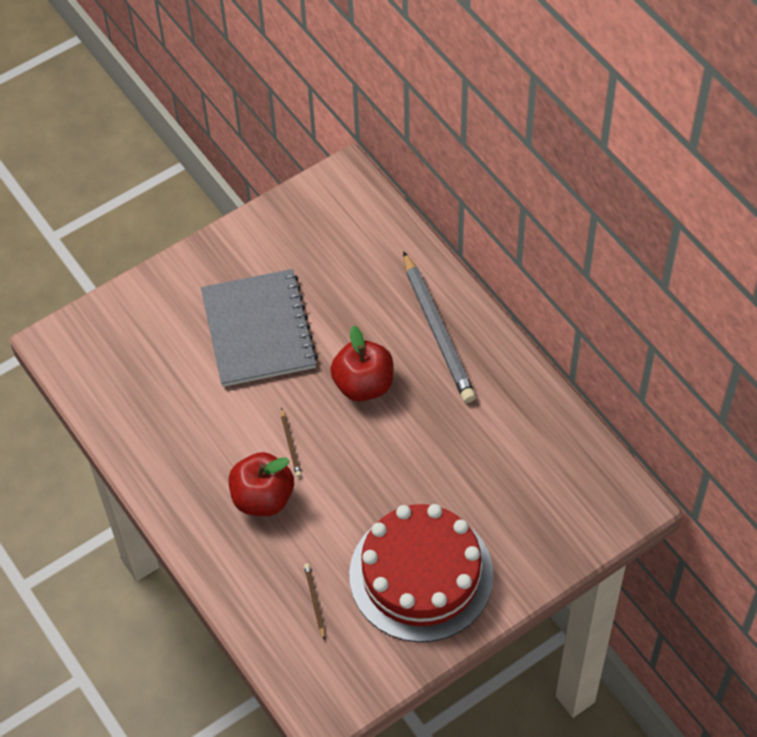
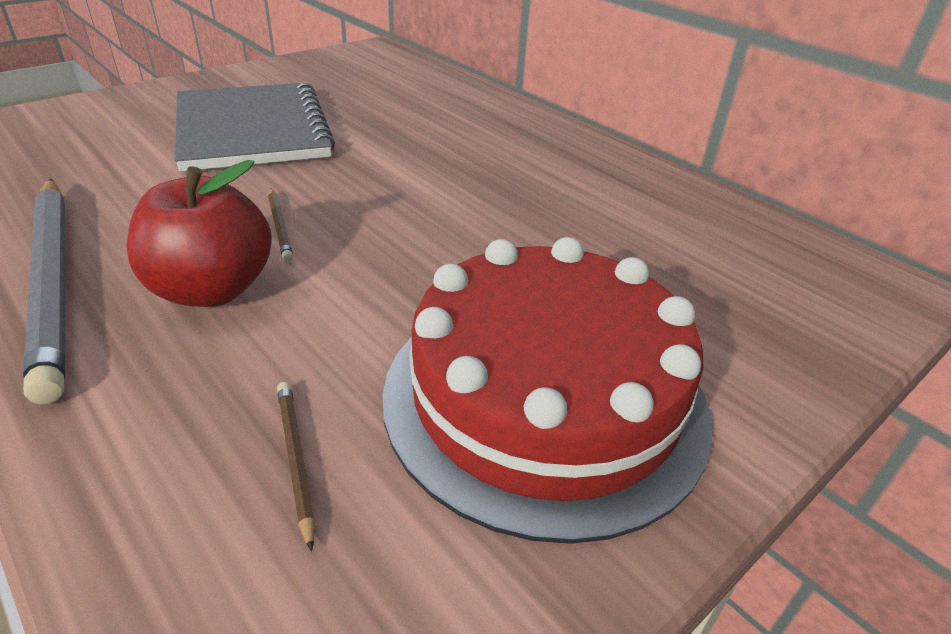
camera: 10 degrees left, 20 degrees down
(363, 384) = (404, 171): red apple -> none
(437, 331) = (505, 132): grey pencil -> grey pencil (53, 281)

